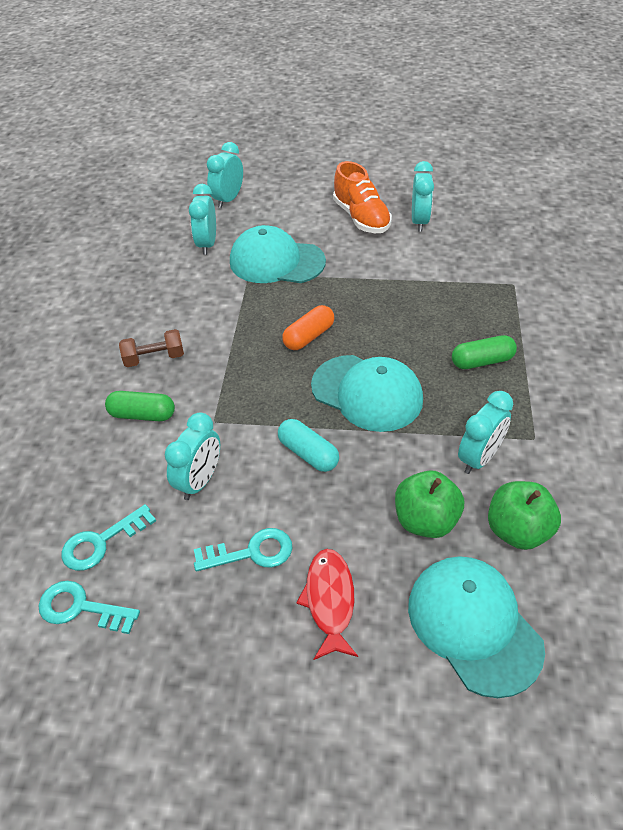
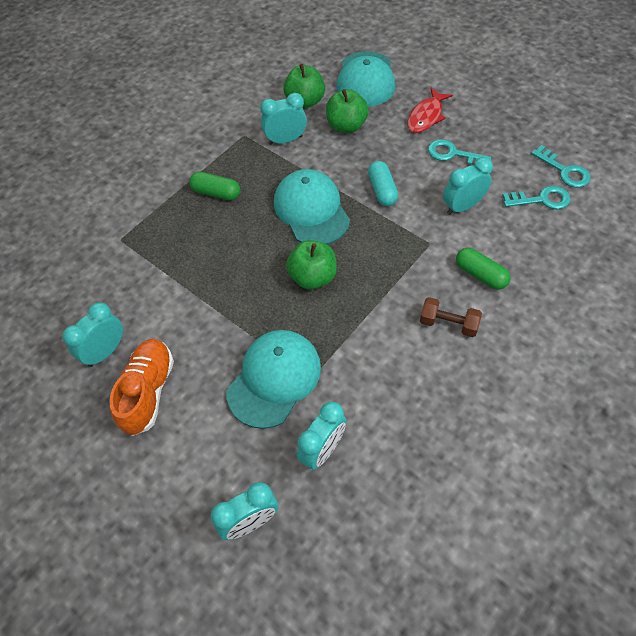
camera: 145 degrees left, 10 degrees up
(276, 261) = (274, 379): turquoise cap -> turquoise cap turned 105 degrees counterclockwise
(309, 336) = (313, 277): orange capsule -> green apple

